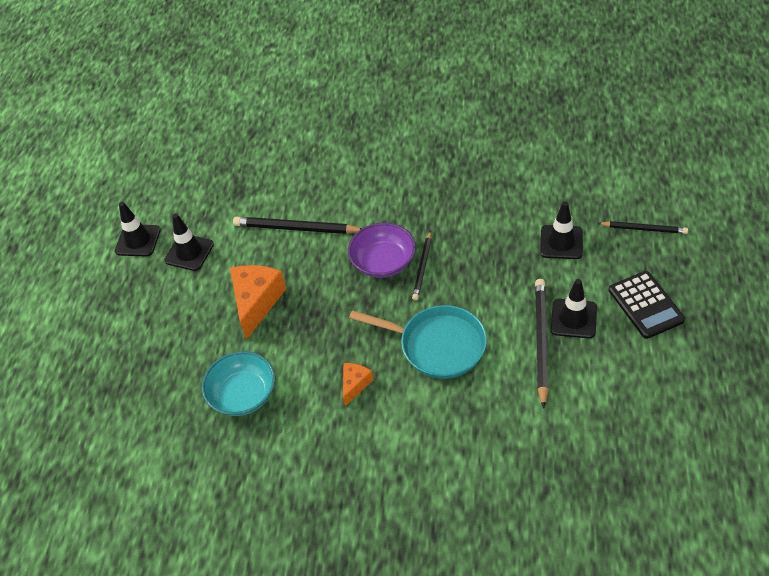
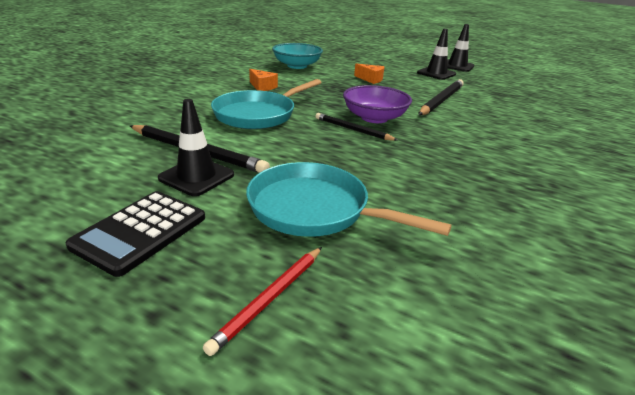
camera: 105 degrees right, 20 degrees down
(256, 302) = (370, 79): orange cheese -> orange cheese, size x0.54
(561, 242) = (315, 209): black traffic cone -> turquoise pan
(643, 229) = (270, 298): black pencil -> red pencil
(646, 305) = (140, 232): black calculator -> black calculator turned 60 degrees counterclockwise

